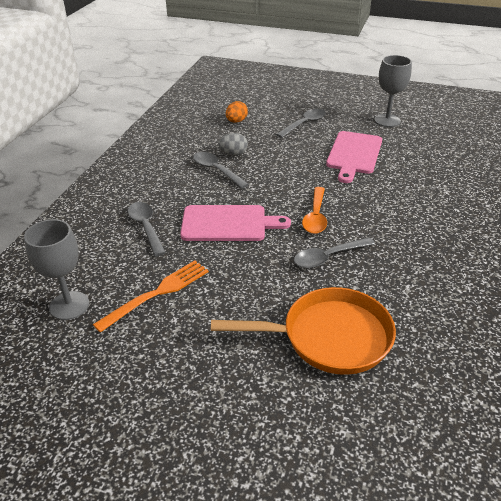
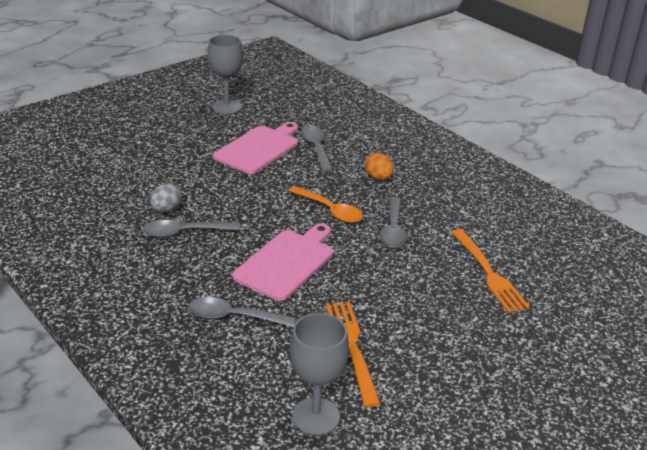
camera: 60 degrees left, 5 degrees down
(236, 121) = (103, 182): orange egg -> orange egg (378, 178)
(304, 124) = (169, 147): grey spoon -> grey spoon (316, 148)
(329, 337) = (489, 273): orange pan -> orange fork
(354, 154) = (259, 148): pink cutting board -> pink cutting board turned 105 degrees counterclockwise

